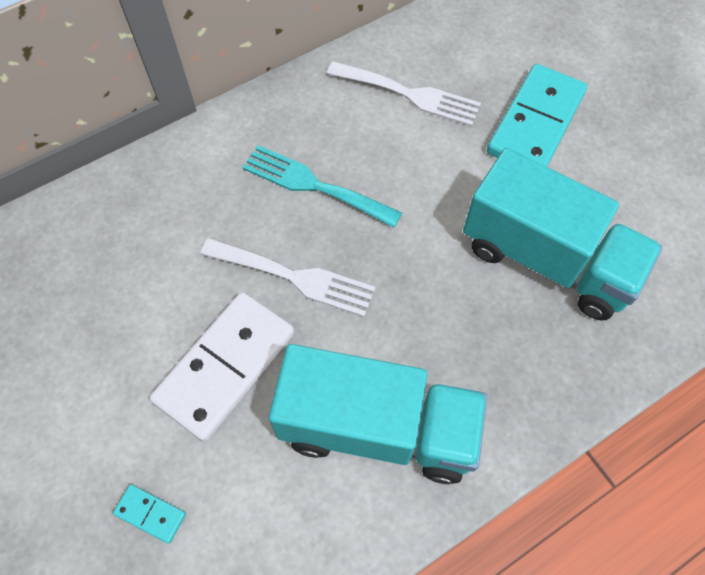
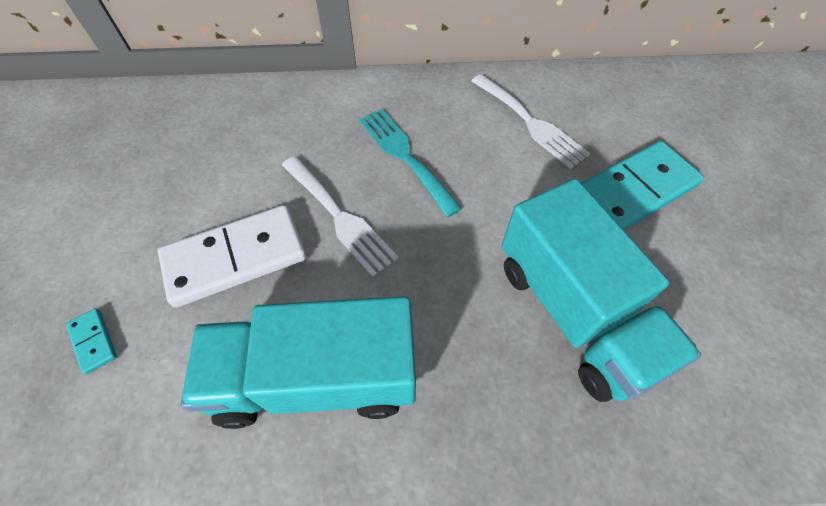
camera: 30 degrees right, 5 degrees down
(377, 427) = (316, 378): turquoise truck -> turquoise truck turned 135 degrees clockwise

